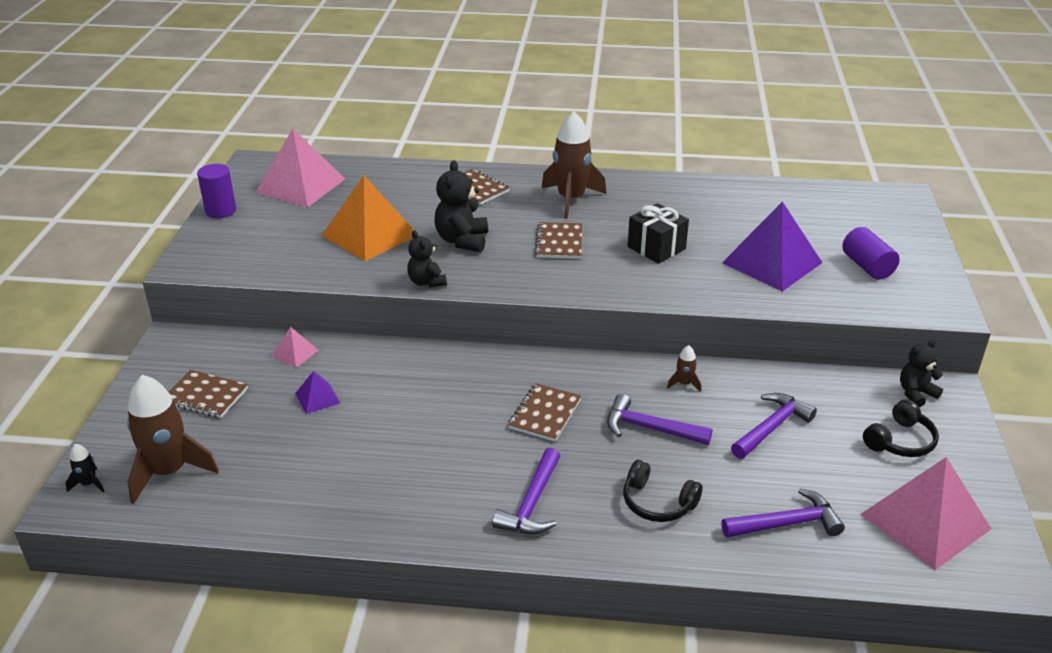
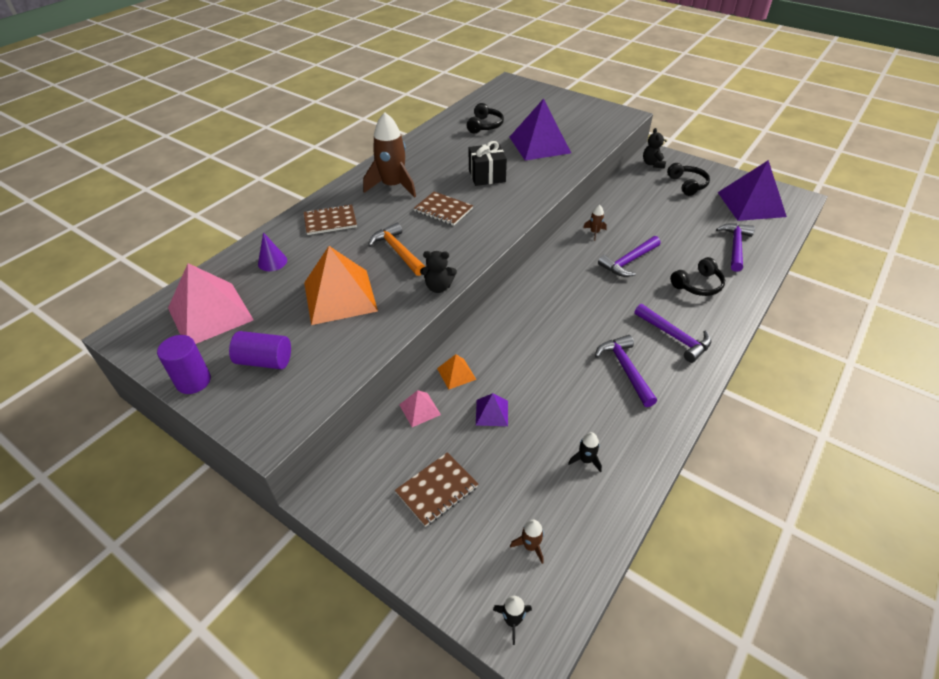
camera: 60 degrees left, 10 degrees up
(169, 472) = (530, 546): brown rocket -> brown rocket, size x0.43
(290, 480) = (585, 460): none -> black rocket
(355, 359) = (456, 374): none -> orange pyramid
(389, 185) = (272, 262): none -> purple cone
(462, 240) = (398, 251): black teddy bear -> orange hammer
(545, 414) = (588, 299): brown notebook -> none
(766, 212) = (484, 125): none -> black headphones
(771, 427) = (653, 219): purple hammer -> purple hammer (625, 369)
(867, 266) = (569, 119): purple cylinder -> purple cylinder (265, 361)
(925, 521) = (751, 204): pink pyramid -> purple pyramid

